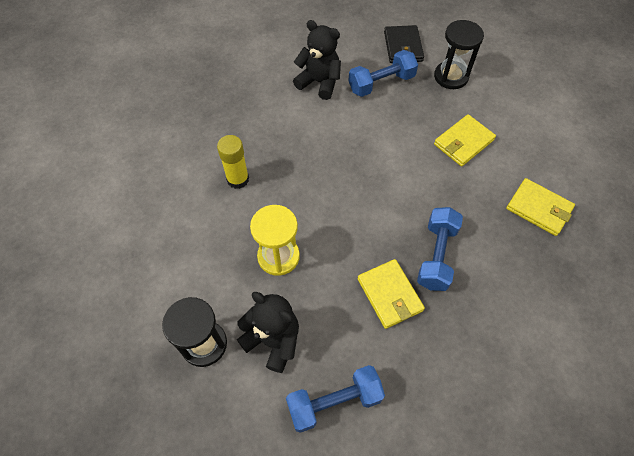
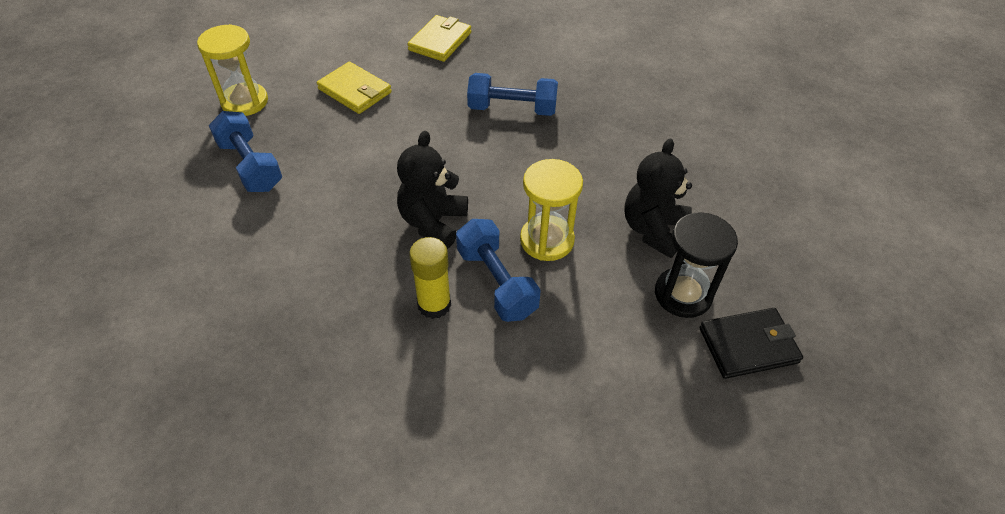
camera: 100 degrees left, 10 degrees down
(319, 82) = (242, 233): black teddy bear -> black teddy bear (433, 222)
(334, 402) = (696, 173): blue dumbbell -> blue dumbbell (496, 282)
(389, 295) = (568, 141): yellow wallet -> none
(403, 47) = (179, 148): black wallet -> black wallet (748, 345)
(451, 76) = (245, 102): black hourglass -> yellow hourglass

